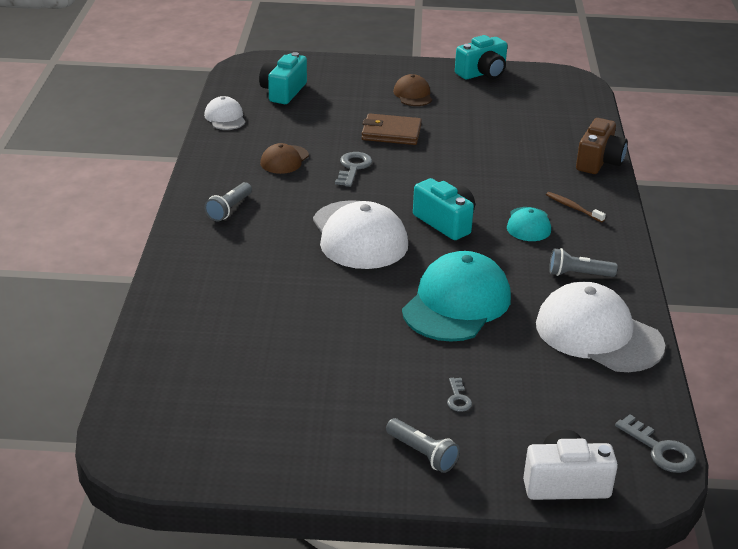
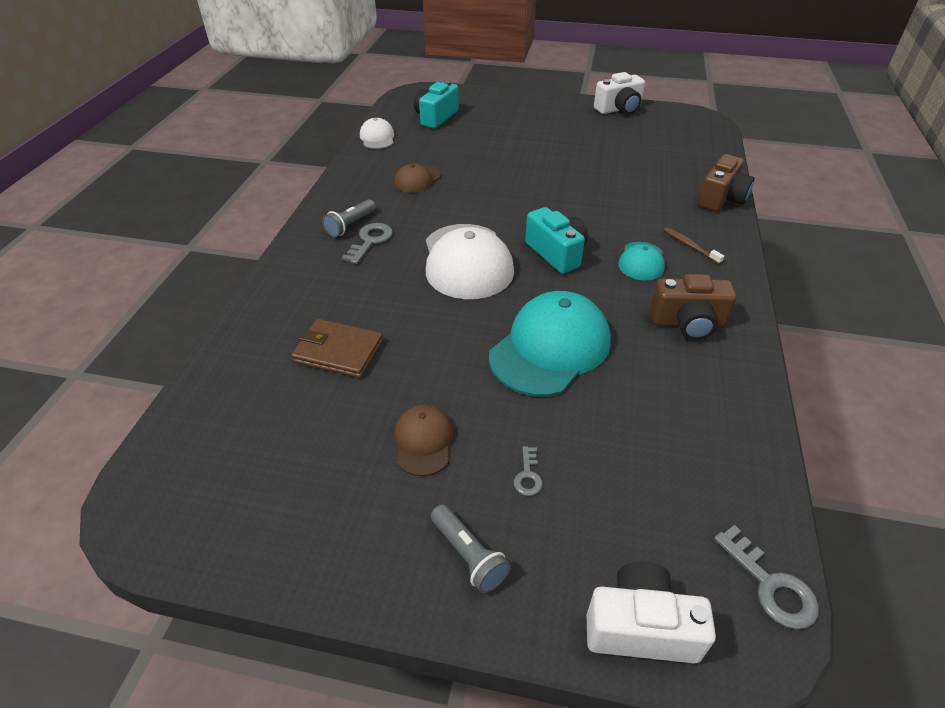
camera: 10 degrees right, 10 degrees up
(353, 168) = (479, 191): grey key -> grey key (370, 241)
(391, 133) = (523, 159): brown wallet -> brown wallet (338, 351)
(413, 94) = (551, 125): brown cap -> brown cap (423, 441)
(482, 73) = (619, 109): turquoise camera -> white camera
(578, 274) = (688, 323): grey flashlight -> brown camera
(598, 334) = (703, 402): white cap -> none

